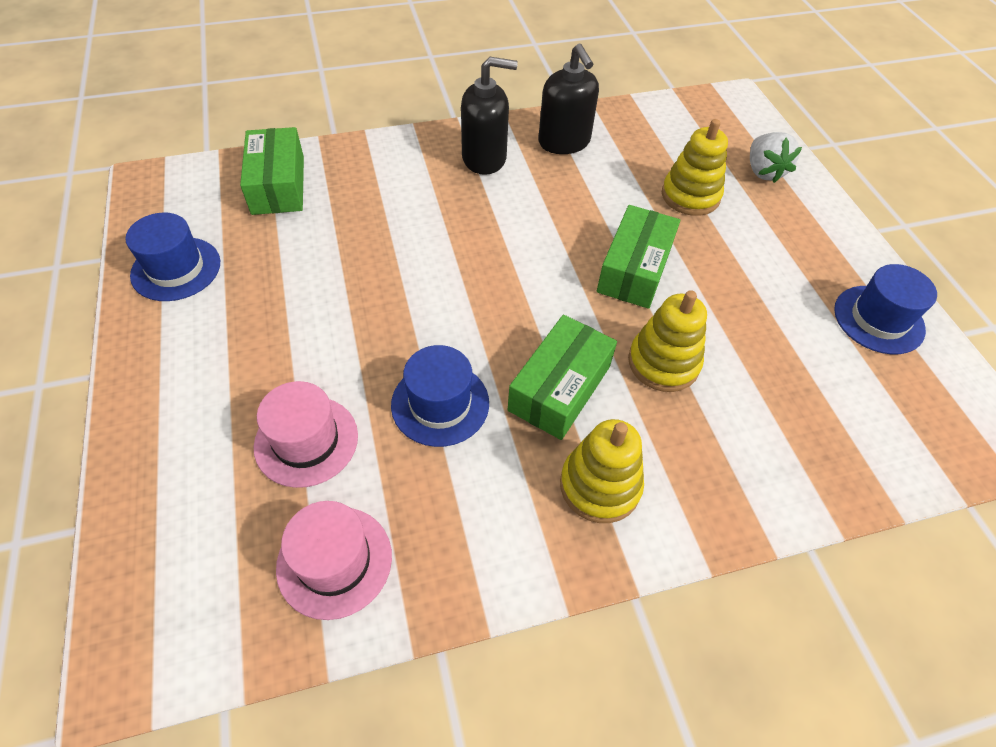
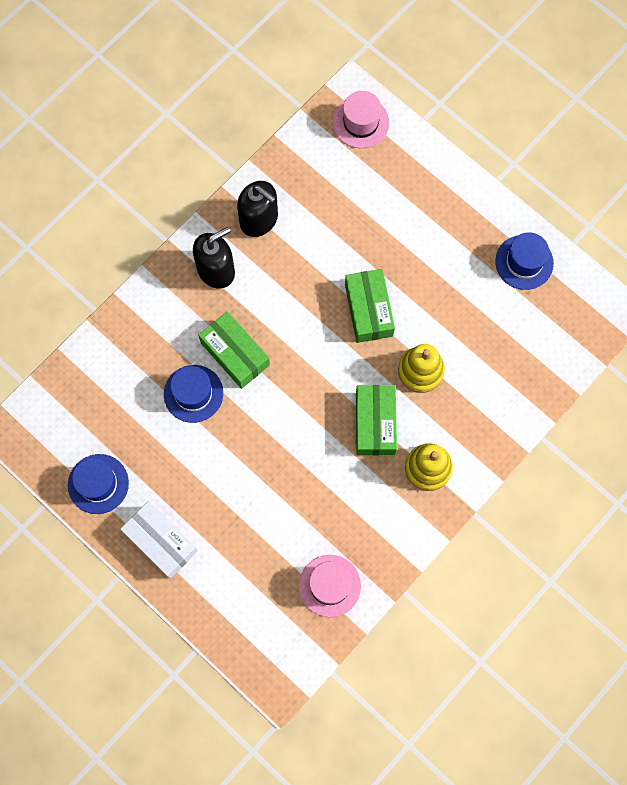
camera: 30 degrees left, 20 degrees up
(177, 365) = (161, 542): none -> white box
(278, 185) = (100, 380): green box -> green box (235, 354)
(306, 441) = (267, 538): pink hat -> pink hat (361, 122)
(440, 404) = (319, 473): blue hat -> blue hat (193, 393)
(690, 196) = (370, 222): yellow stacking toy -> none
(763, 171) = (406, 166): white strawberry -> none

